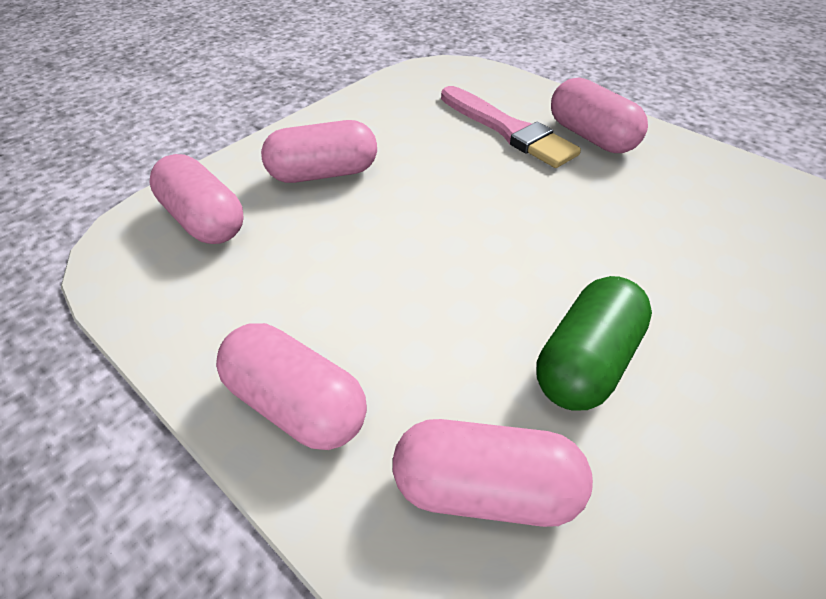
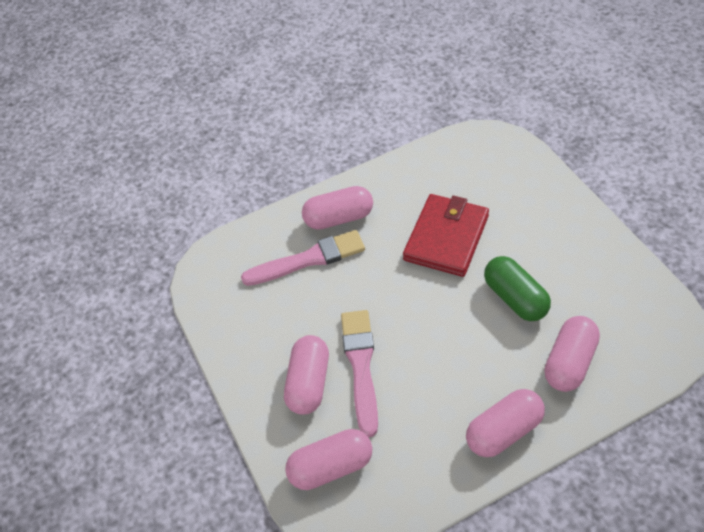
camera: 65 degrees left, 5 degrees up
(365, 210) = (361, 366): none -> pink brush
(645, 243) = (446, 238): none -> red wallet

